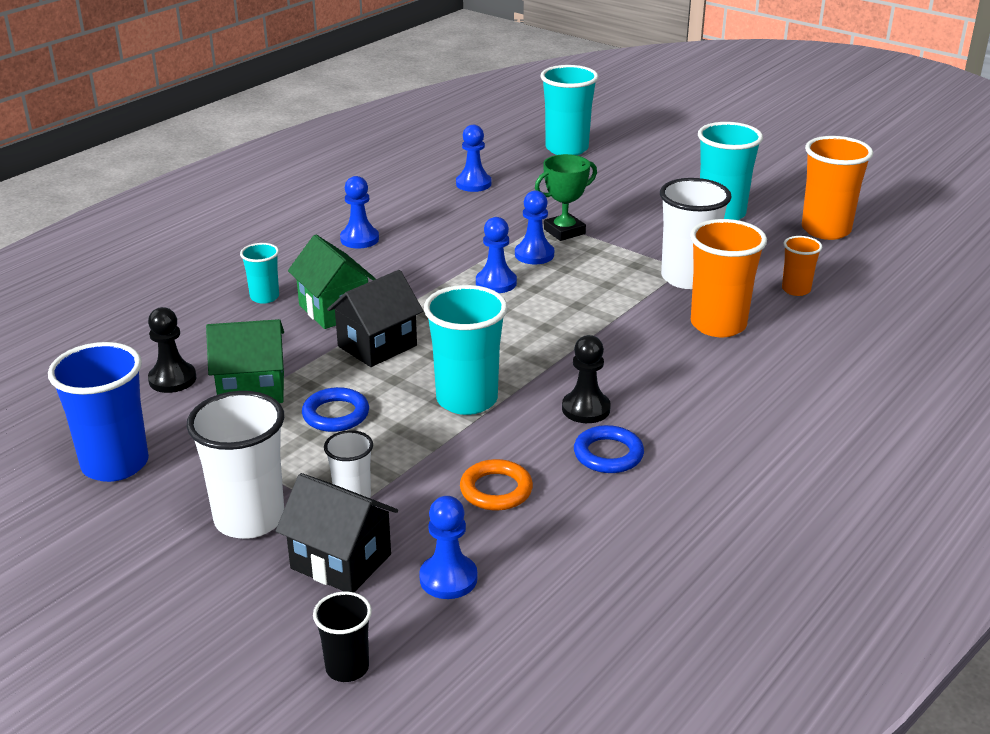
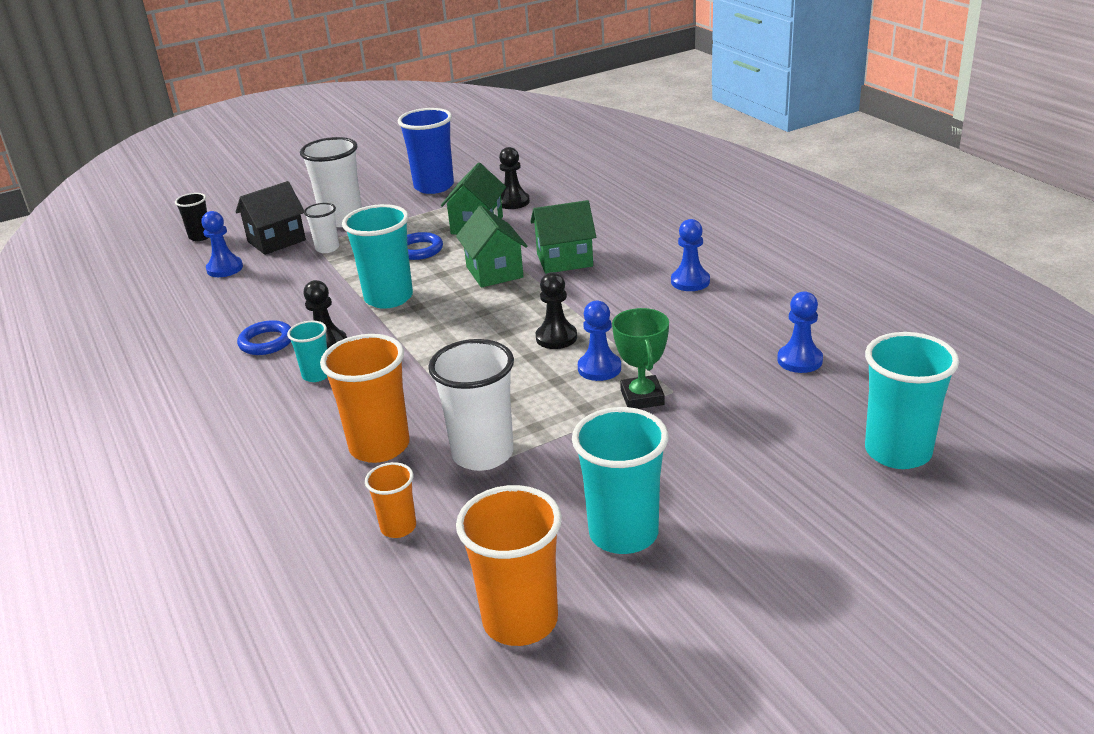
camera: 115 degrees right, 0 degrees up
(264, 297) = (606, 235): turquoise cup -> turquoise cup (316, 375)
(377, 346) = (494, 272): black house -> green house
(496, 283) = (556, 337): blue pawn -> black pawn
(496, 490) = (280, 294): orange ring -> none

